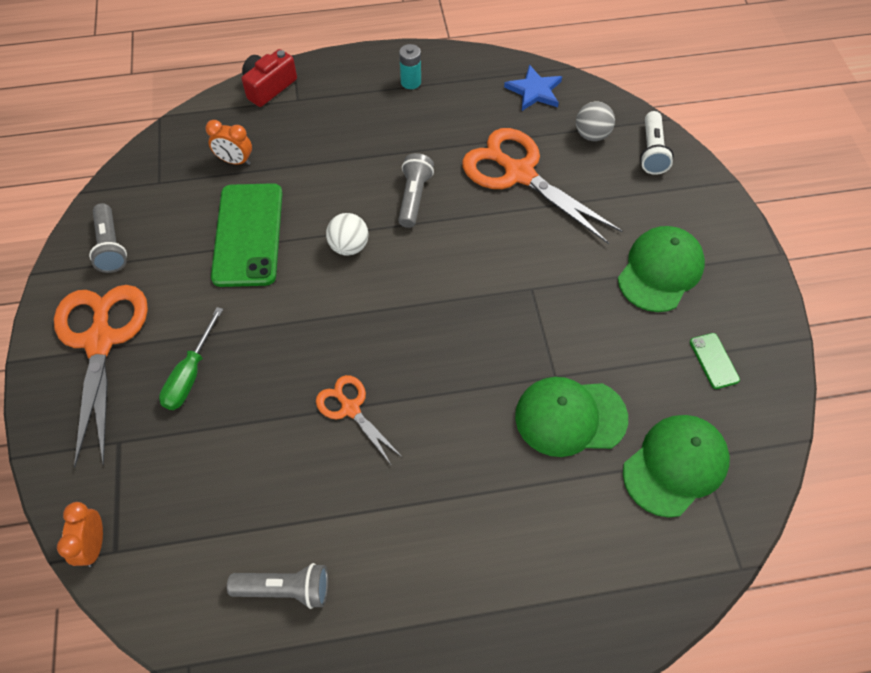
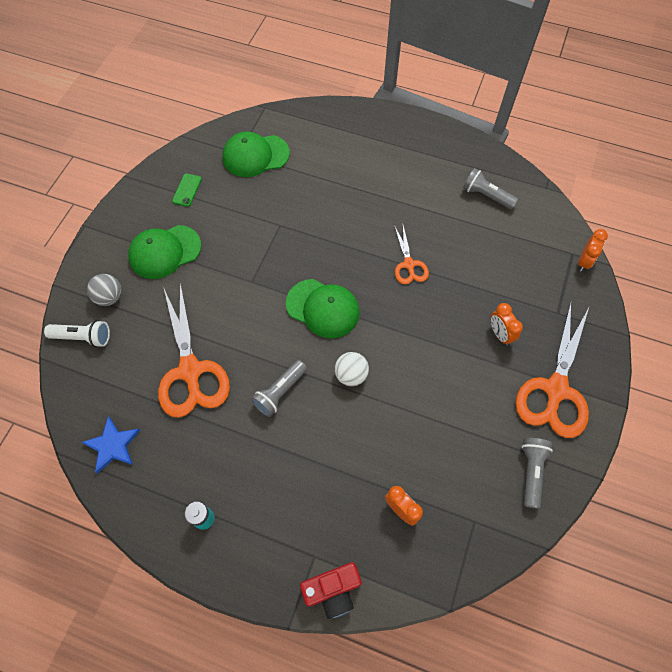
camera: 150 degrees left, 5 degrees up
(190, 374) = (500, 334): green screwdriver -> orange clock
(248, 234) = (420, 425): green phone -> none
(570, 417) = (289, 201): green cap -> green cap (323, 308)
(592, 135) = (110, 376): grey ball -> grey ball (109, 297)
(652, 152) = (83, 337): white flashlight -> white flashlight turned 60 degrees clockwise

